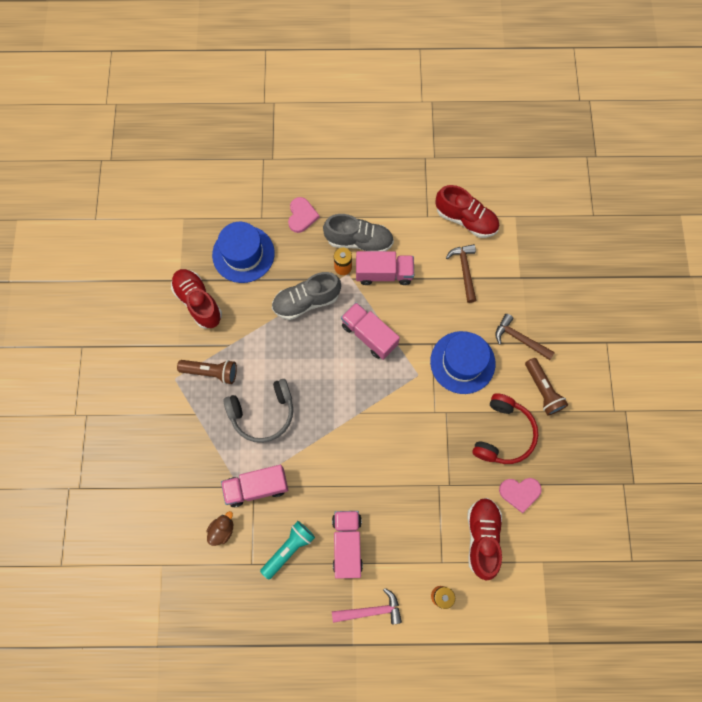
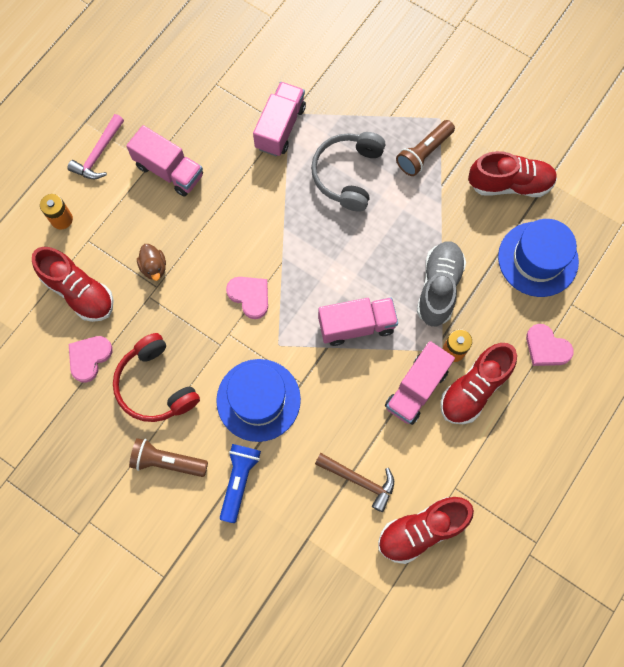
camera: 125 degrees right, 0 degrees up
(222, 530) = (264, 78): brown duck -> brown duck (154, 267)
(288, 549) = (204, 121): turquoise flashlight -> none
(359, 241) = (474, 389): grey shoe -> red shoe
(399, 417) = (250, 296): none -> pink heart
(519, 339) = (239, 481): brown hammer -> blue flashlight

